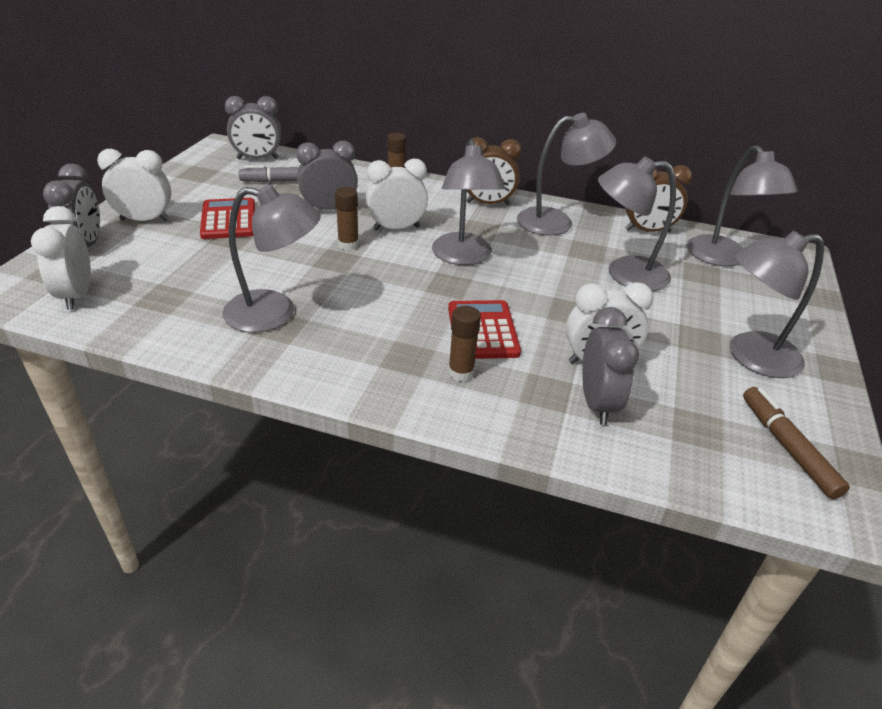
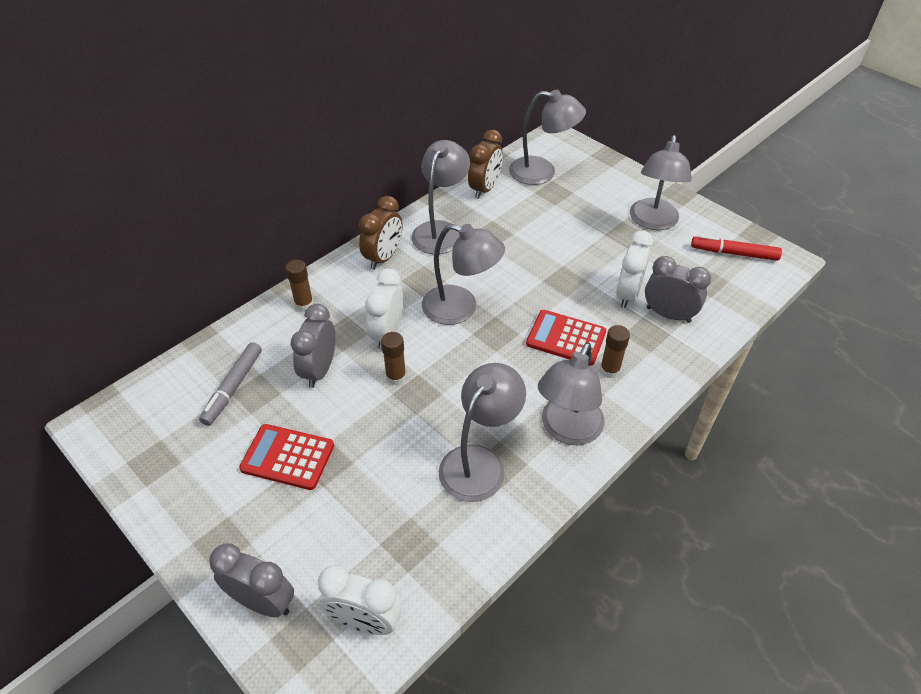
camera: 60 degrees left, 10 degrees up
(145, 220) = (238, 534): white clock -> none
(258, 158) = (159, 397): grey clock -> none
(625, 274) = (534, 230): grey lamp -> grey lamp (567, 430)
(787, 447) = (734, 253): brown marker -> red marker

